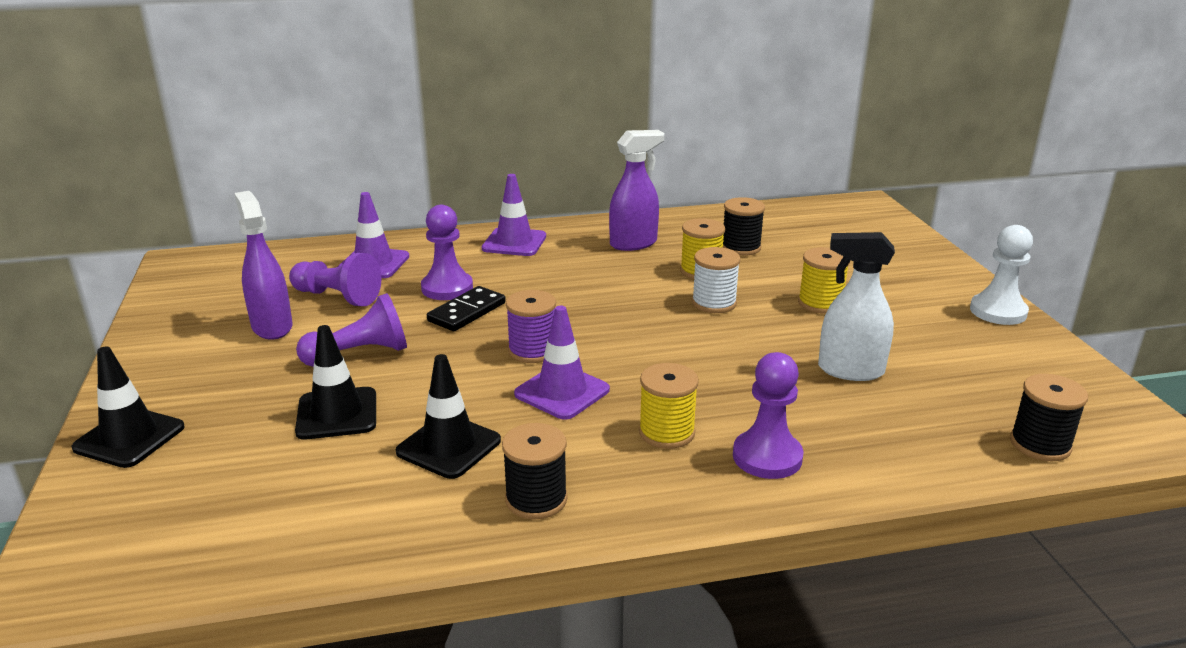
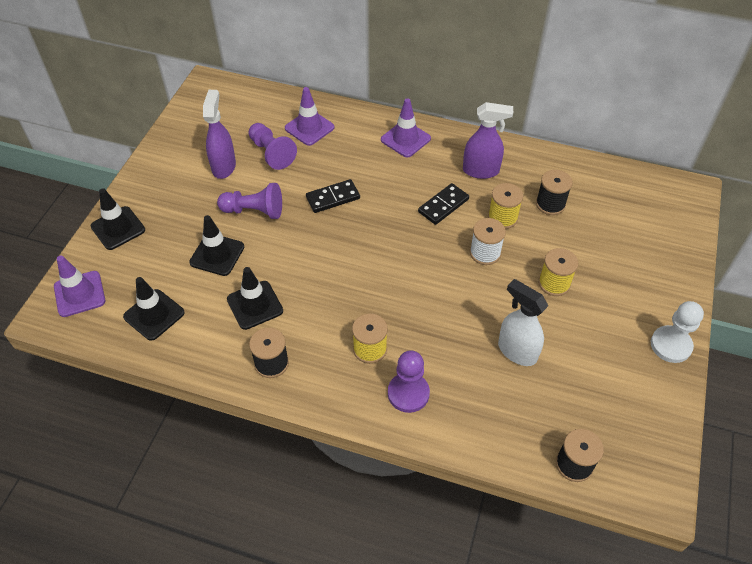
camera: 30 degrees right, 25 degrees up
(278, 515) = (154, 315): none -> black traffic cone
(447, 288) = (336, 170): purple pawn -> none
(532, 351) = (346, 249): purple spool -> none
(562, 392) = (338, 291): purple traffic cone -> purple traffic cone (79, 294)
(620, 280) = (443, 206): none -> black domino

